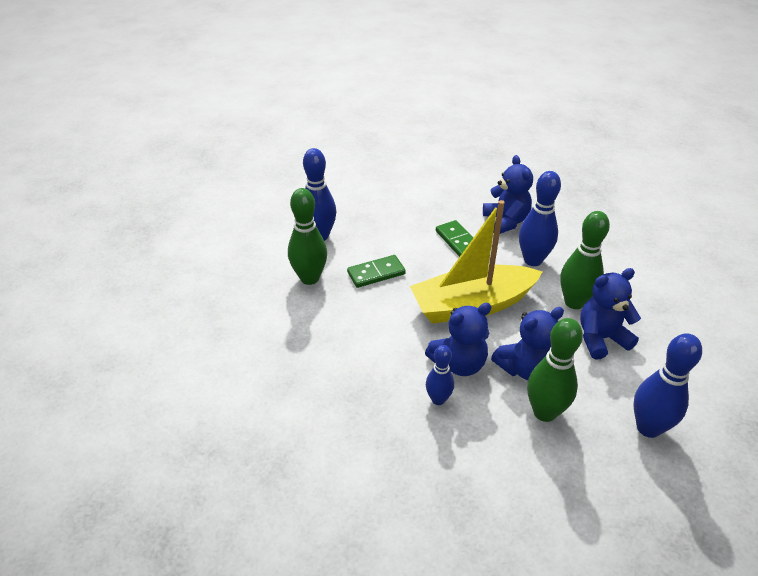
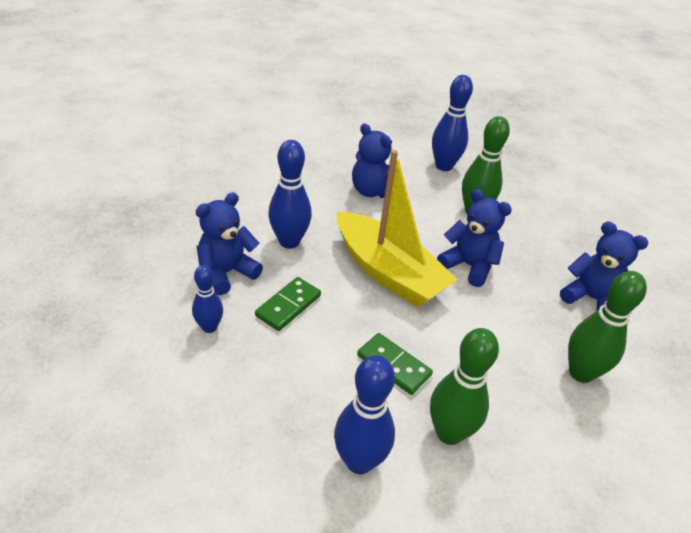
camera: 120 degrees left, 0 degrees up
(438, 399) = (516, 270): blue bowling pin -> blue bowling pin (209, 327)
(525, 368) = (440, 227): blue teddy bear -> blue teddy bear (591, 298)
(574, 302) = (337, 209): green bowling pin -> green bowling pin (580, 373)

